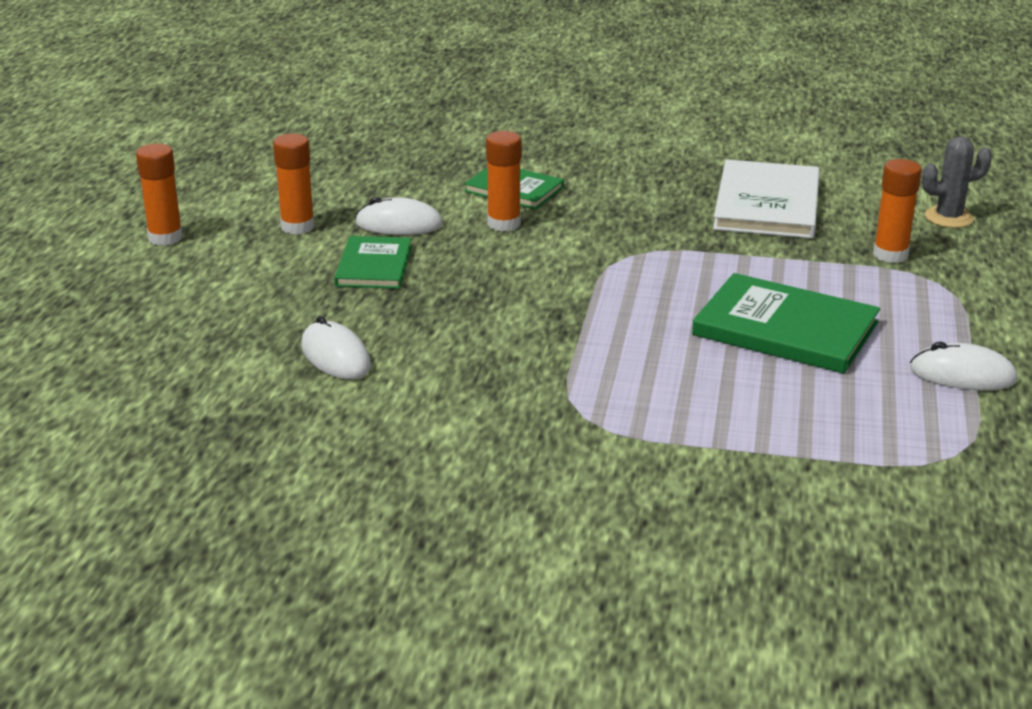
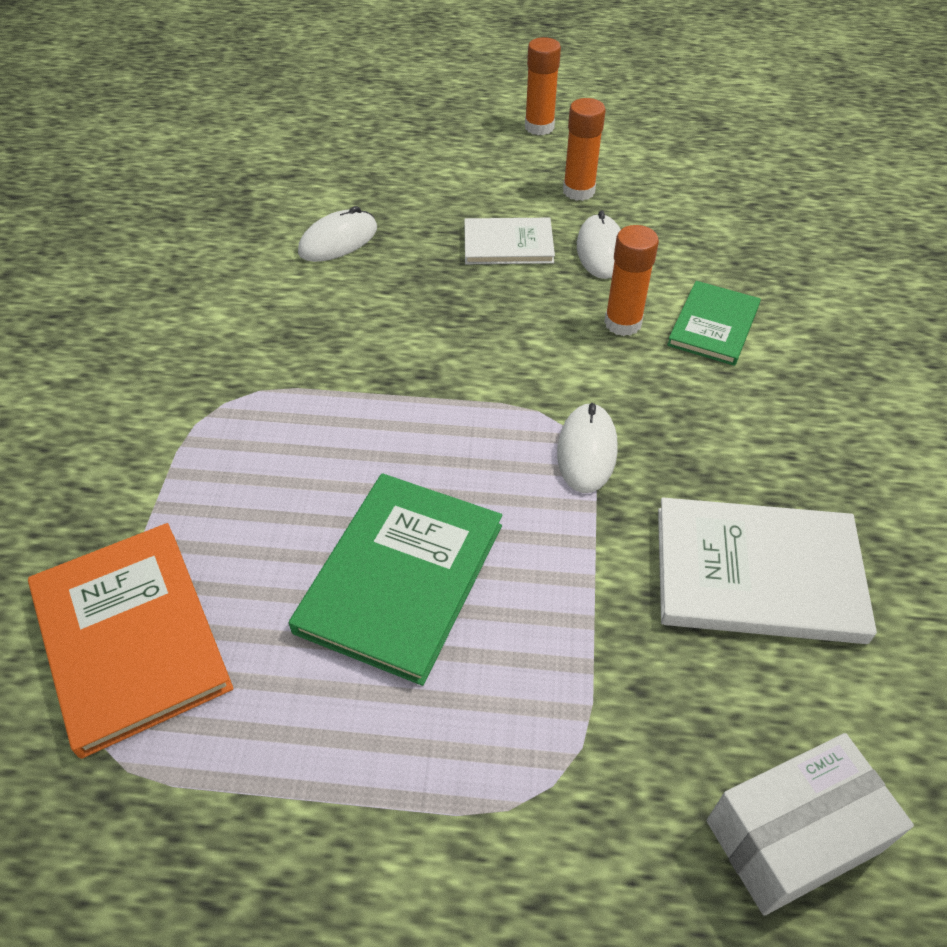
camera: 85 degrees right, 20 degrees up
(374, 266) = (508, 244): green book -> white book
(860, 447) = (130, 637): none -> orange book
(890, 255) = (631, 725): orange glue stick -> none
(948, 218) = (793, 836): grey cactus -> white box
(962, 375) = (283, 779): white mouse -> white mouse (587, 451)

